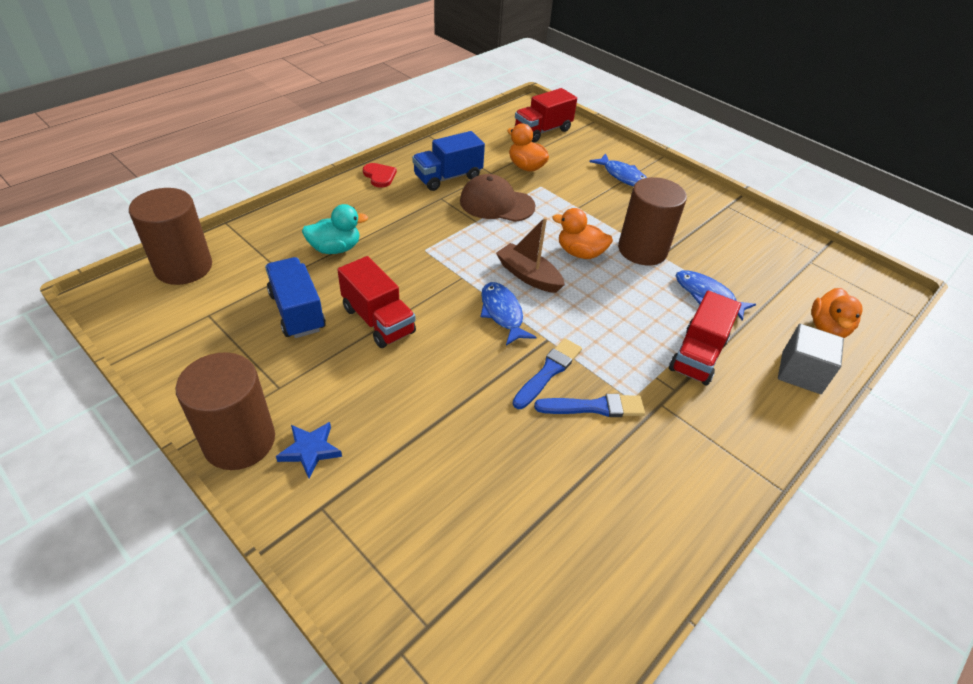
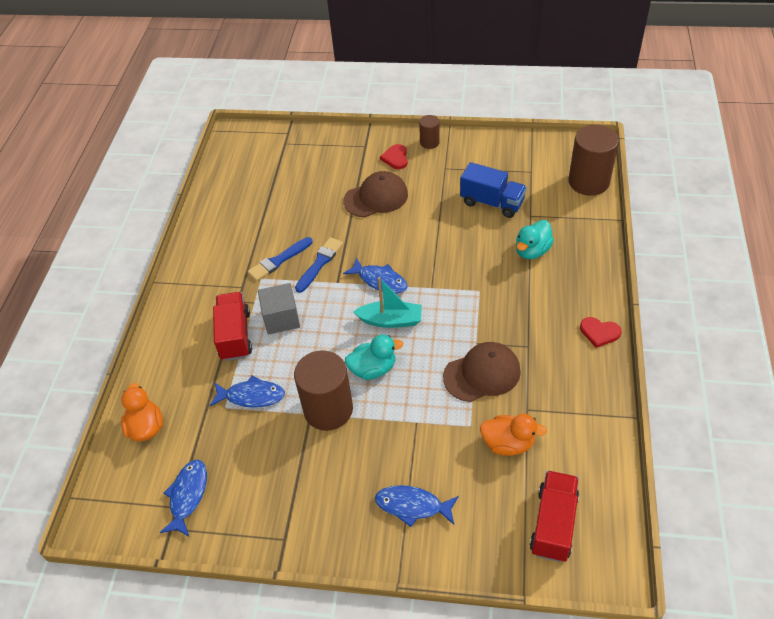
camera: 150 degrees right, 5 degrees up
(239, 441) = (429, 142): brown cylinder -> brown cylinder, size x0.51
(310, 450) = (395, 158): blue star -> red heart
(378, 320) = (444, 227): red truck -> none
(403, 408) = (376, 197): none -> brown cap
(448, 177) = (551, 374): blue truck -> none
(528, 276) = (390, 320): brown boat -> turquoise boat
(548, 372) = (320, 263): blue brush -> blue brush turned 150 degrees counterclockwise
(580, 253) = (373, 369): orange duck -> turquoise duck
(797, 263) = (188, 495): none -> blue fish
(801, 372) = (159, 369): grey cube -> grey cube (281, 318)

